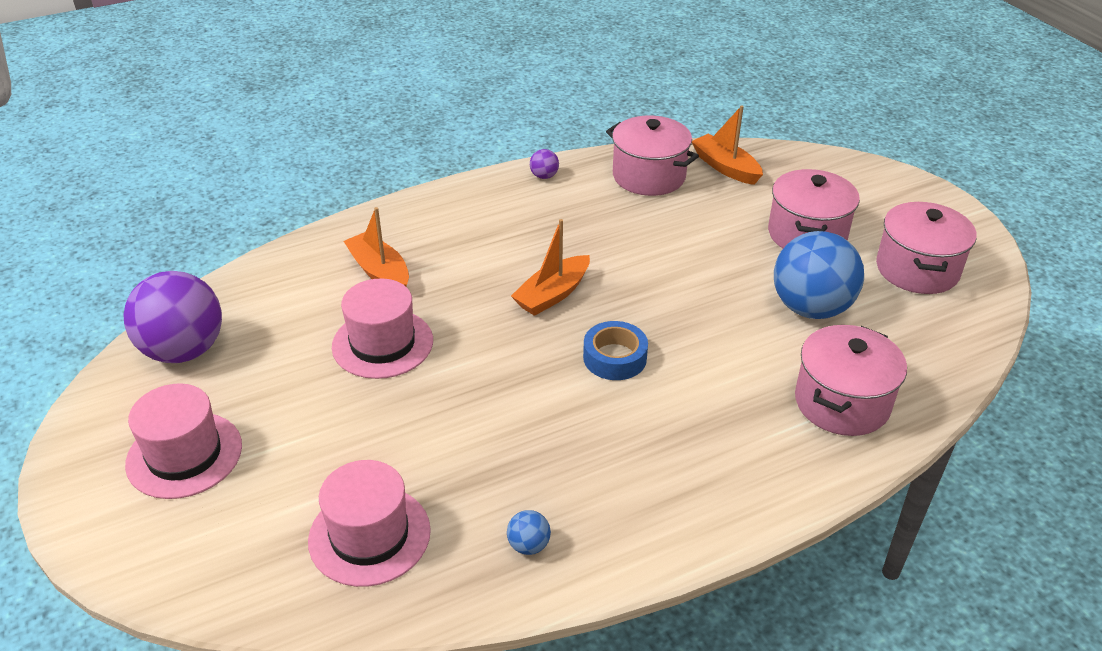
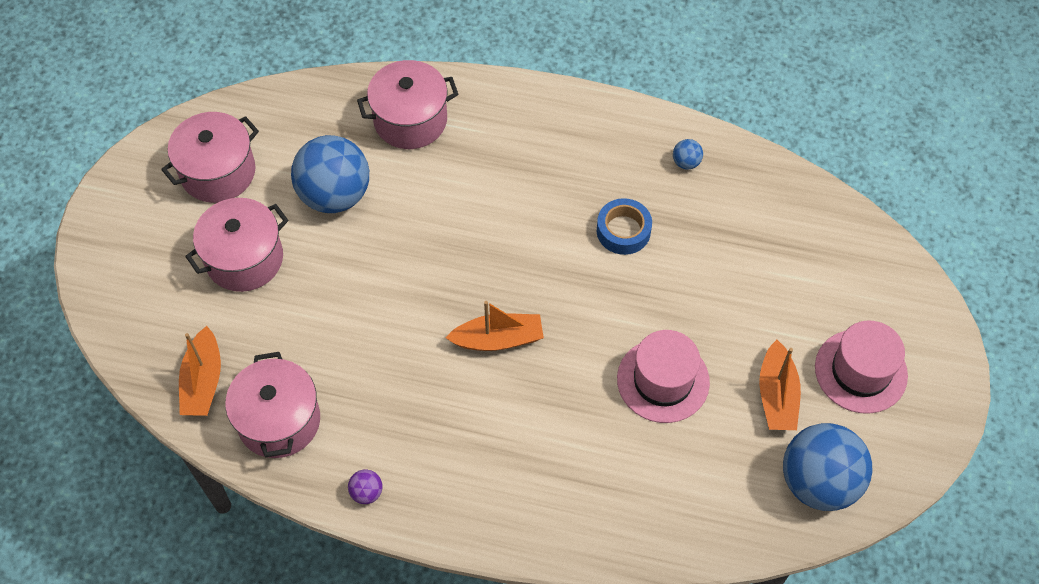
camera: 140 degrees left, 20 degrees up
(184, 350) = (818, 482): purple ball -> blue ball
(369, 535) = (773, 229): pink hat -> none
(379, 272) = (610, 466): orange boat -> orange boat (776, 395)
(614, 358) = (512, 250): blue tape -> blue tape (623, 231)

